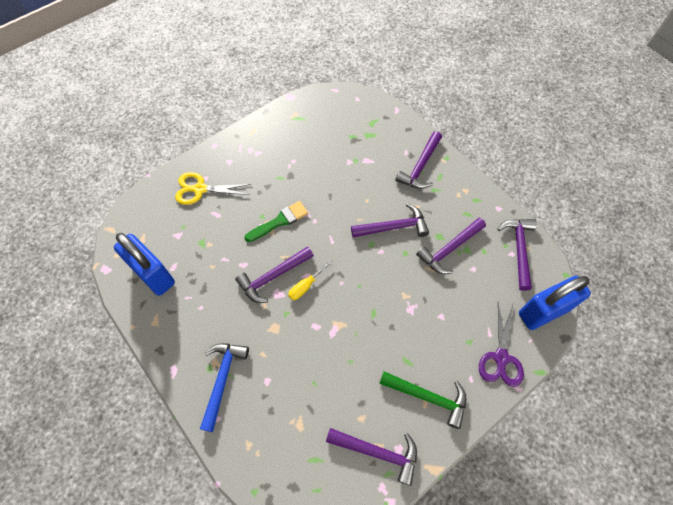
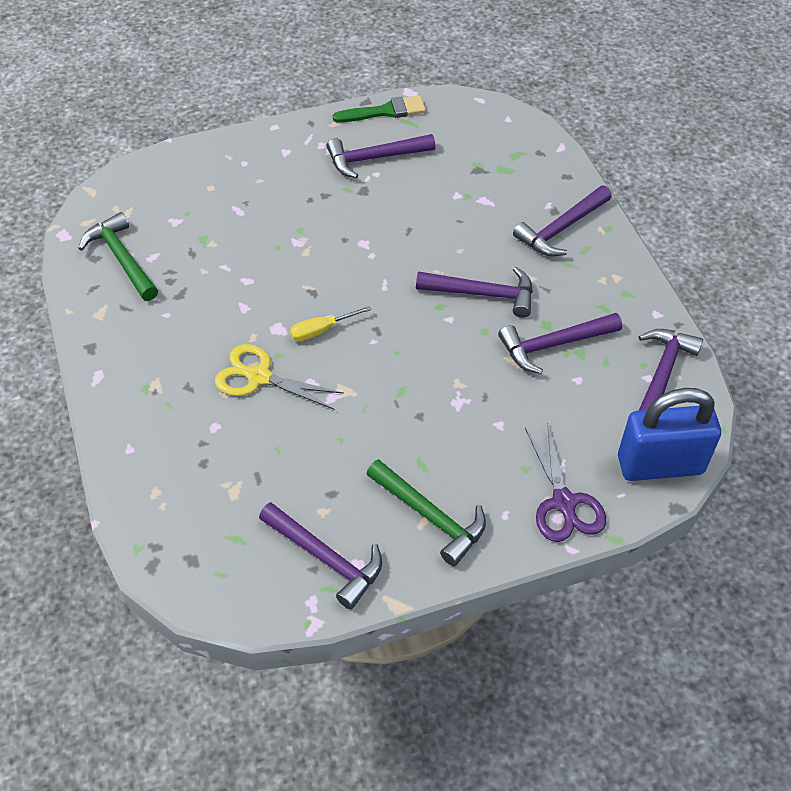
camera: 20 degrees right, 10 degrees down
(153, 274) = (122, 258): blue padlock -> green hammer
(200, 189) = (230, 174): yellow scissors -> yellow scissors (259, 377)
(222, 379) = (156, 406): blue hammer -> none
(273, 277) = (280, 306): purple hammer -> purple hammer (374, 158)
(279, 221) = (321, 242): green brush -> green brush (385, 111)
(501, 358) = (564, 502): purple scissors -> purple scissors turned 45 degrees counterclockwise

